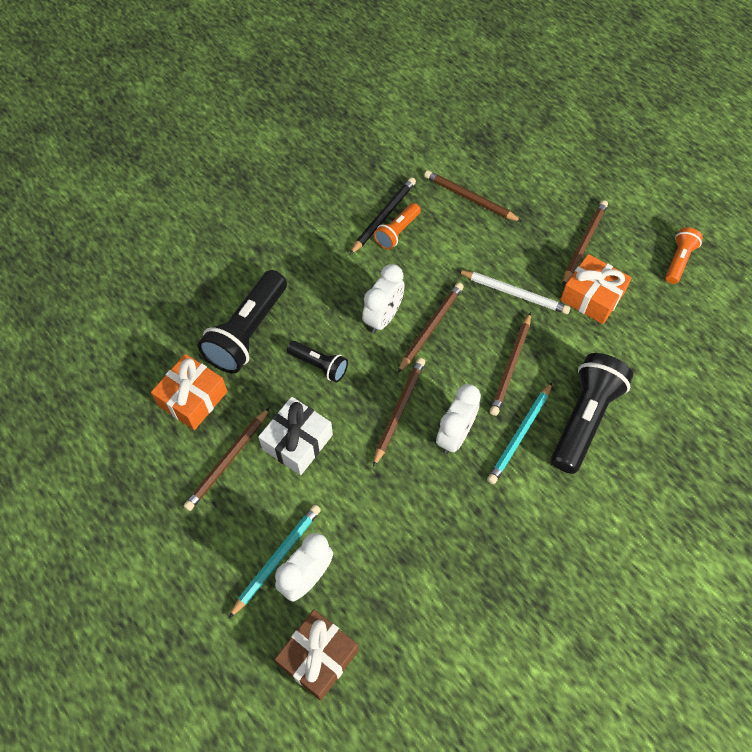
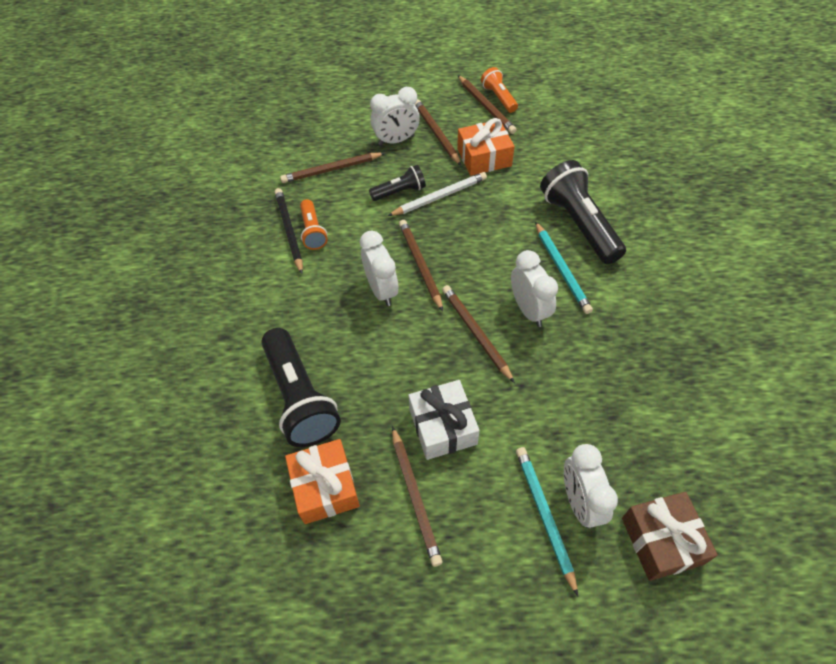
camera: 50 degrees left, 5 degrees down
(319, 365) = (384, 363): black flashlight -> black flashlight (399, 192)
(511, 366) = (499, 238): brown pencil -> brown pencil (486, 106)
(546, 219) = (396, 140): none -> white clock

